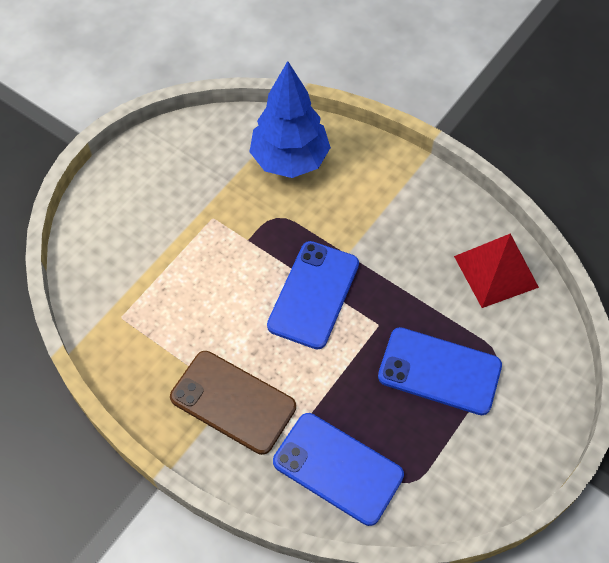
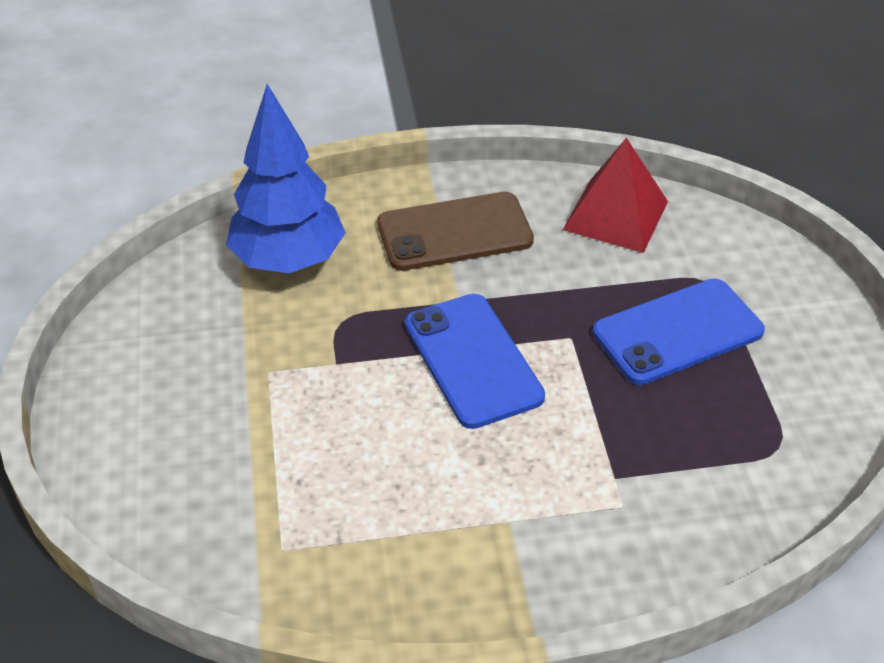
camera: 45 degrees left, 15 degrees down
(233, 402) = (520, 525): brown phone -> brown phone (454, 232)
(337, 468) = (702, 493): blue phone -> none

